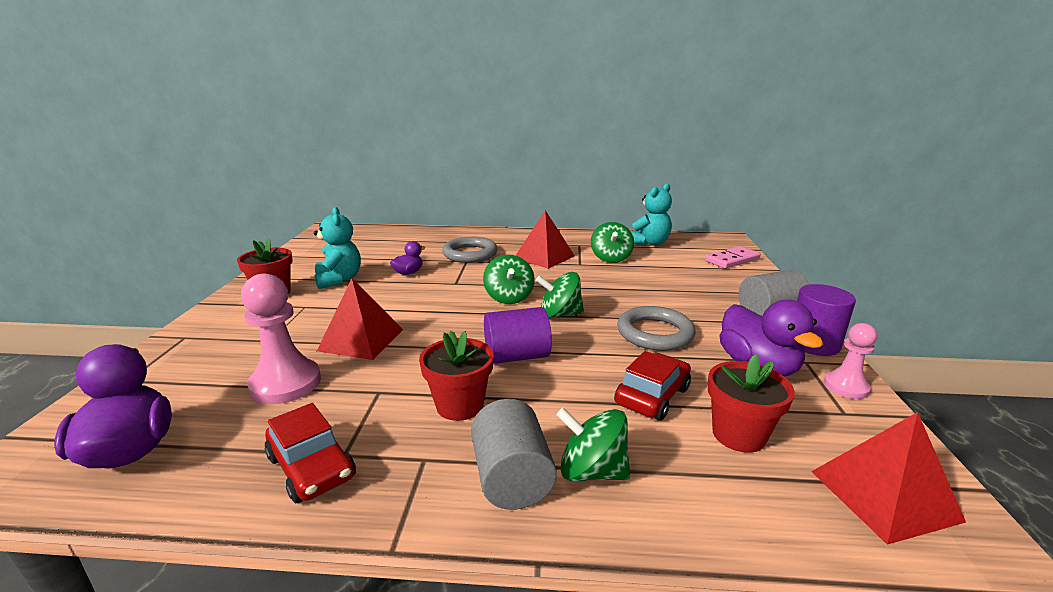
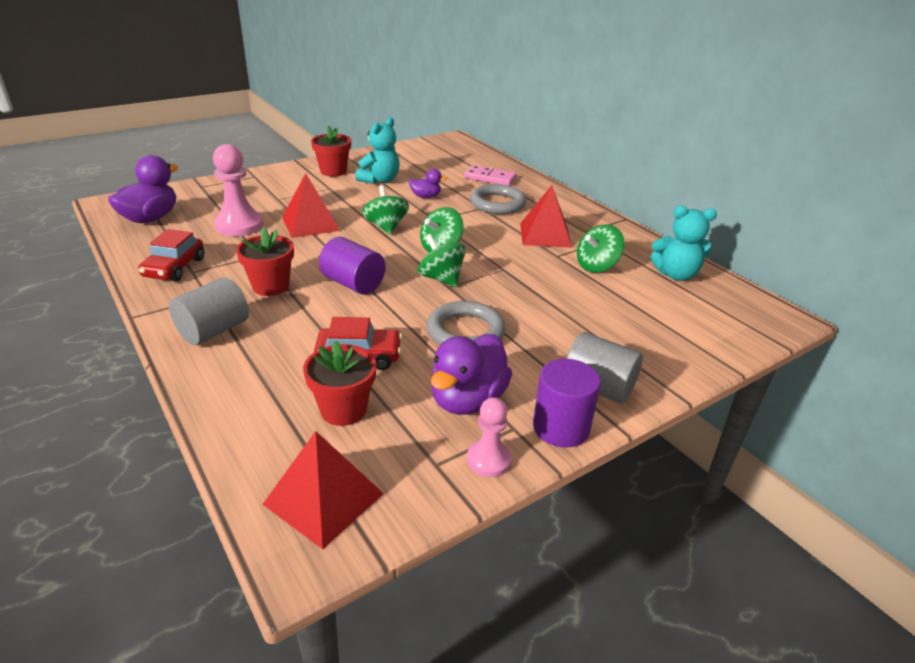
camera: 50 degrees right, 10 degrees up
(592, 471) = (244, 357): green spinning top -> green spinning top (386, 227)
(732, 260) = (716, 336): pink domino -> pink domino (490, 178)

